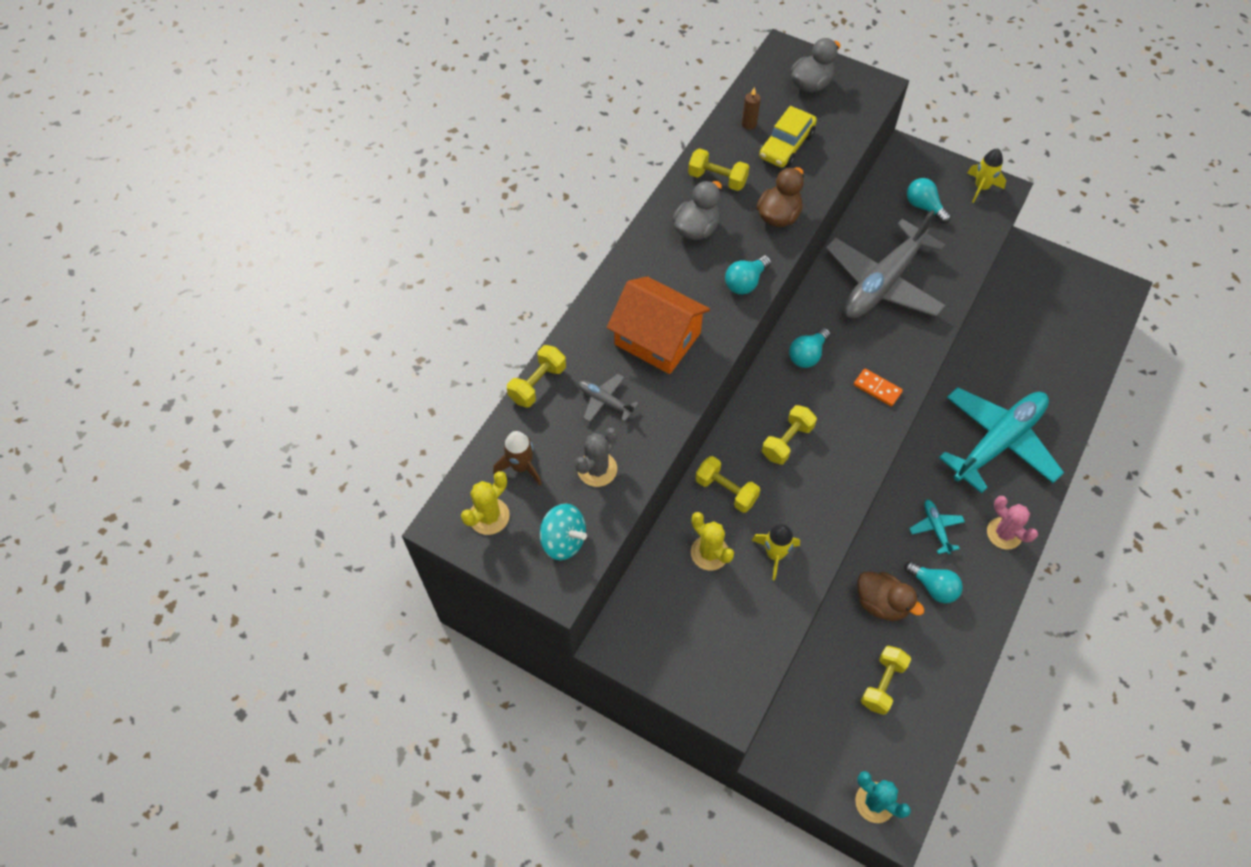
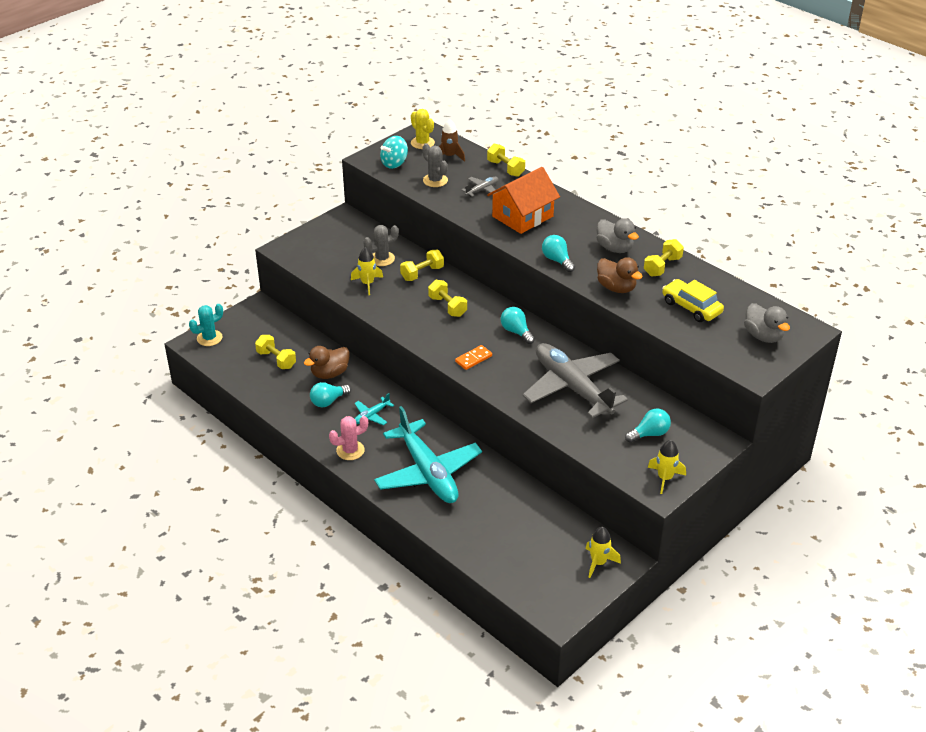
camera: 105 degrees right, 20 degrees down
(709, 553) = (382, 259): yellow cactus -> grey cactus
(749, 124) = (720, 293): brown candle -> none
(935, 528) = (371, 415): turquoise plane -> turquoise plane turned 135 degrees clockwise
(1040, 269) = (598, 563): none -> yellow rocket

